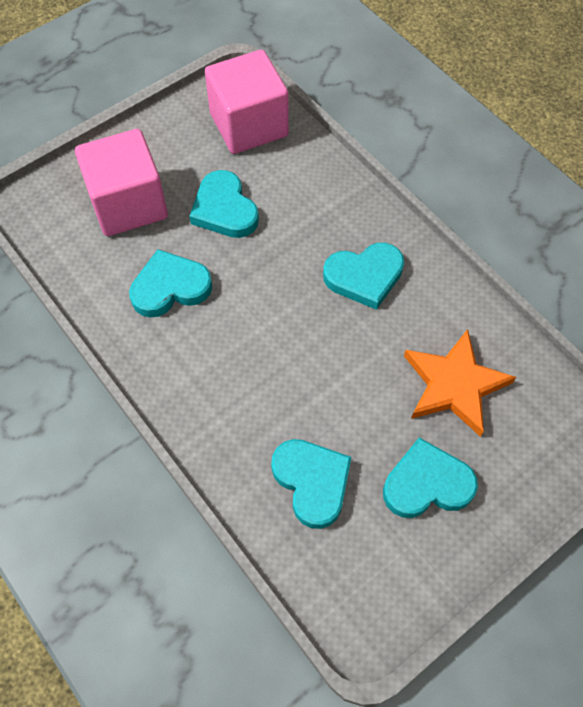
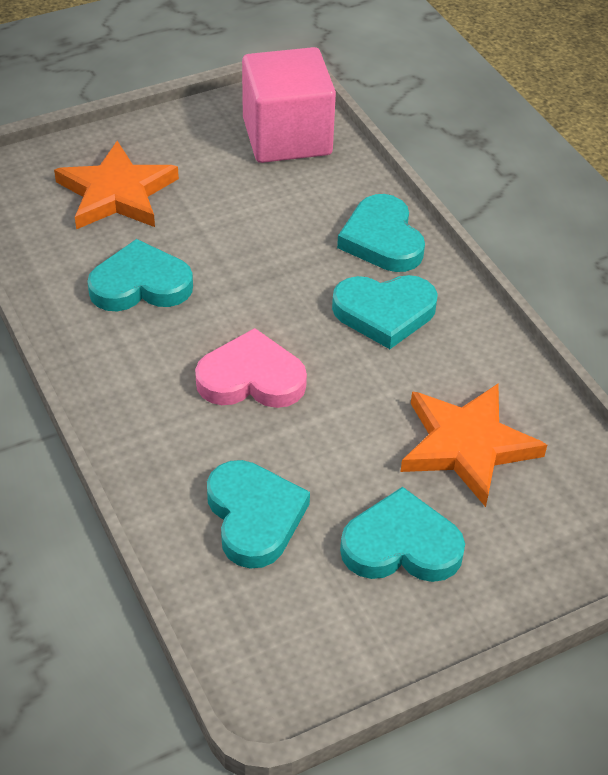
camera: 10 degrees right, 15 degrees down
(128, 204) = (117, 193): pink cube -> orange star
(224, 209) = (231, 216): turquoise heart -> turquoise heart (382, 239)
(278, 357) = (251, 378): none -> pink heart

